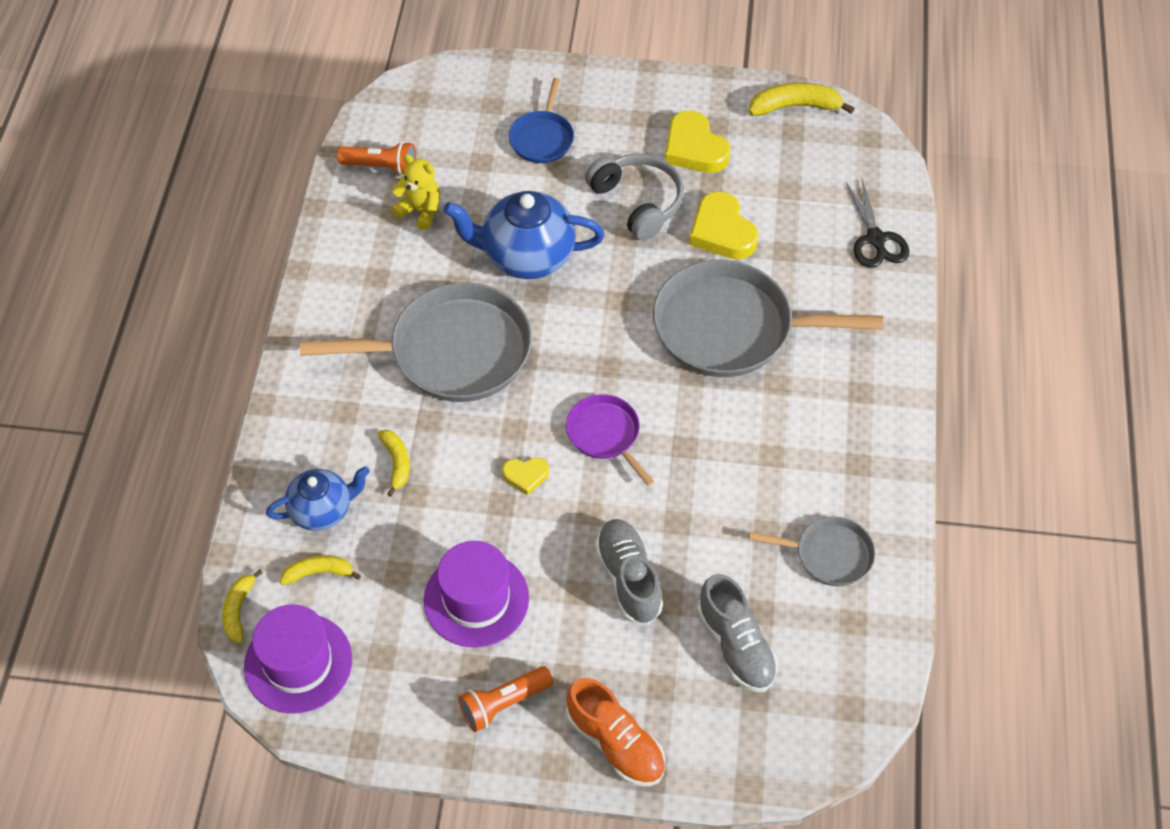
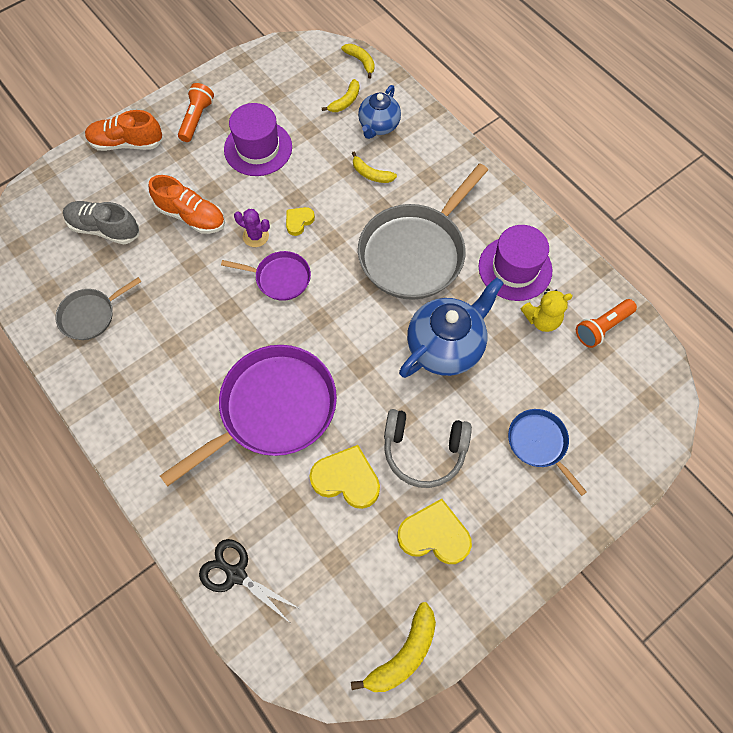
camera: 135 degrees right, 10 degrees up
(298, 663) = (308, 64): purple hat -> purple hat (515, 268)
(584, 498) = (255, 236): none -> purple cactus
(628, 578) = (191, 216): grey shoe -> orange shoe
(730, 328) = (273, 409): grey pan -> purple pan

